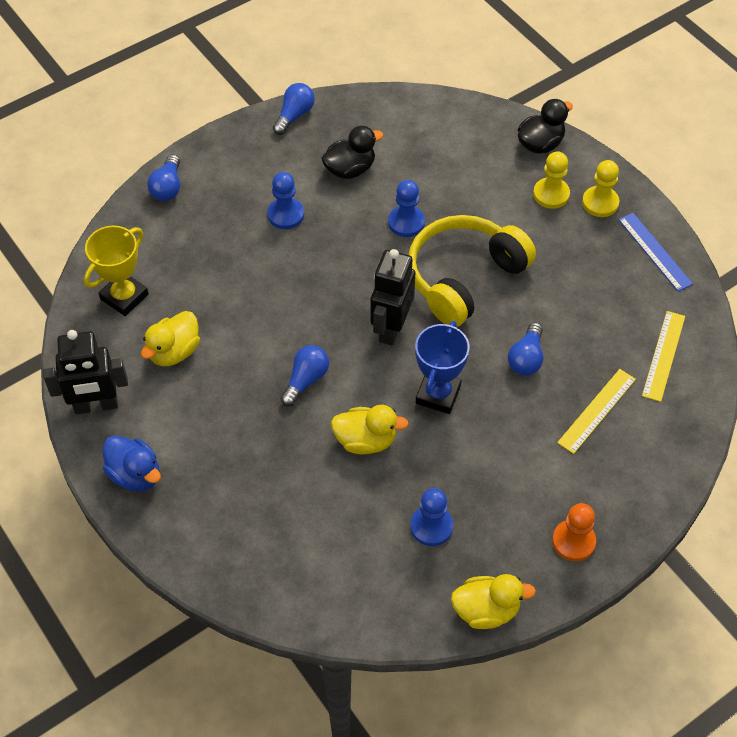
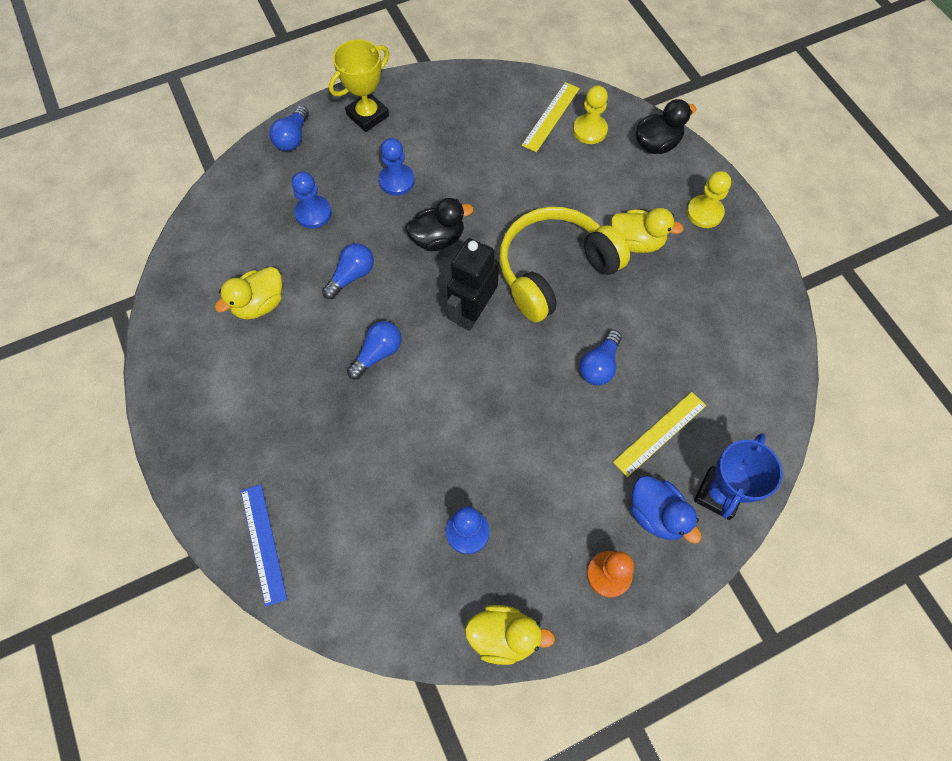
camera: 10 degrees right, 10 degrees up
(96, 406) = (173, 348): black robot -> none
(124, 297) = (226, 241): yellow trophy -> yellow trophy (367, 115)
(135, 474) = (192, 426): blue duck -> blue duck (656, 514)
(294, 115) = (427, 83): blue light bulb -> blue light bulb (351, 276)
(350, 169) = (468, 144): black duck -> black duck (438, 239)
(366, 440) = (422, 427): yellow duck -> yellow duck (636, 242)
(406, 222) = (510, 205): blue pawn -> blue pawn (313, 213)
(438, 394) = (504, 389): blue trophy -> blue trophy (718, 494)
(551, 194) = (657, 197): yellow pawn -> yellow pawn (589, 130)
(654, 251) = (750, 271): blue ruler -> blue ruler (263, 543)
(663, 355) = (739, 384): yellow ruler -> yellow ruler (551, 116)

